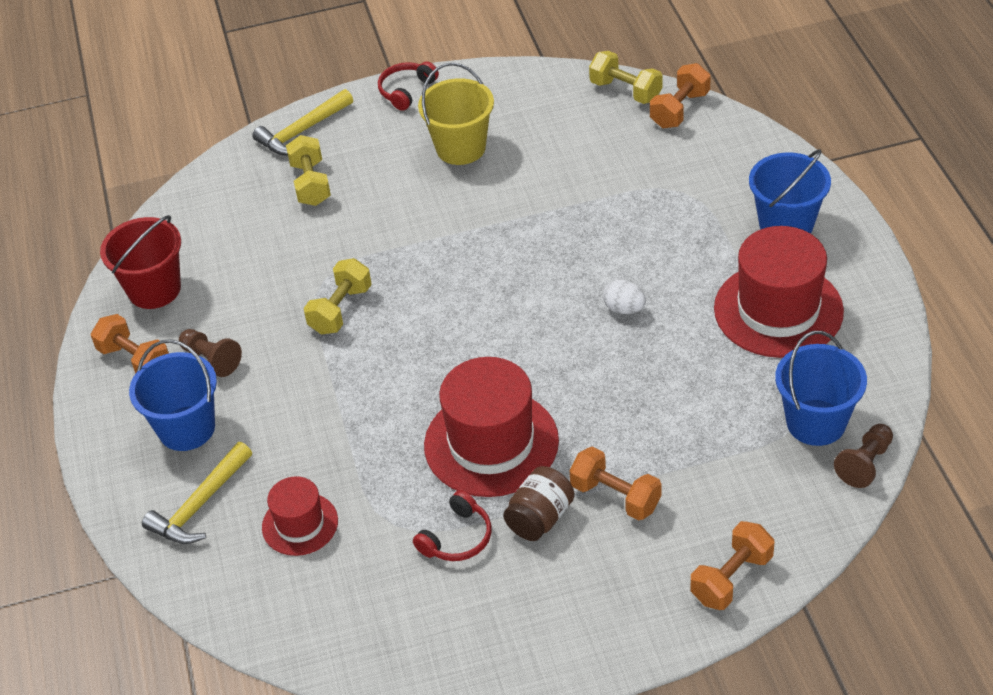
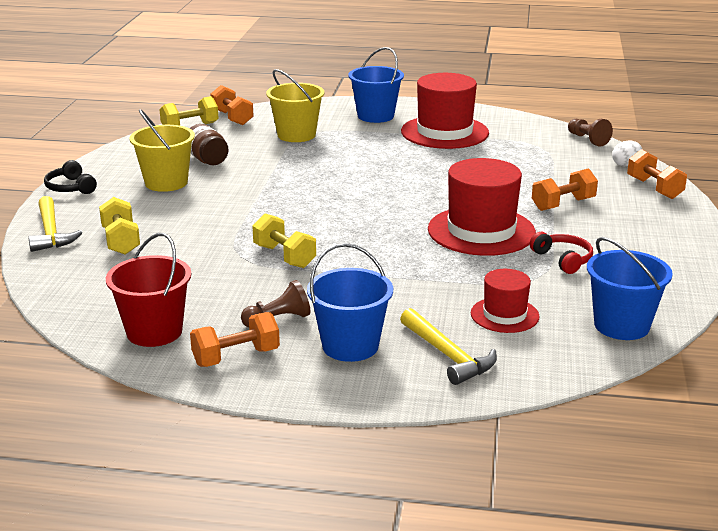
camera: 70 degrees left, 20 degrees down
(311, 184) = (121, 241): yellow dumbbell -> yellow dumbbell turned 60 degrees clockwise
(406, 91) = (70, 187): red headphones -> black headphones
(540, 518) = (565, 230): brown jar -> brown jar (207, 160)
(624, 309) = (396, 168): white egg -> white egg (625, 164)
(666, 184) = (296, 135): none -> yellow bucket
(816, 422) = (546, 143): blue bucket -> blue bucket (621, 325)

